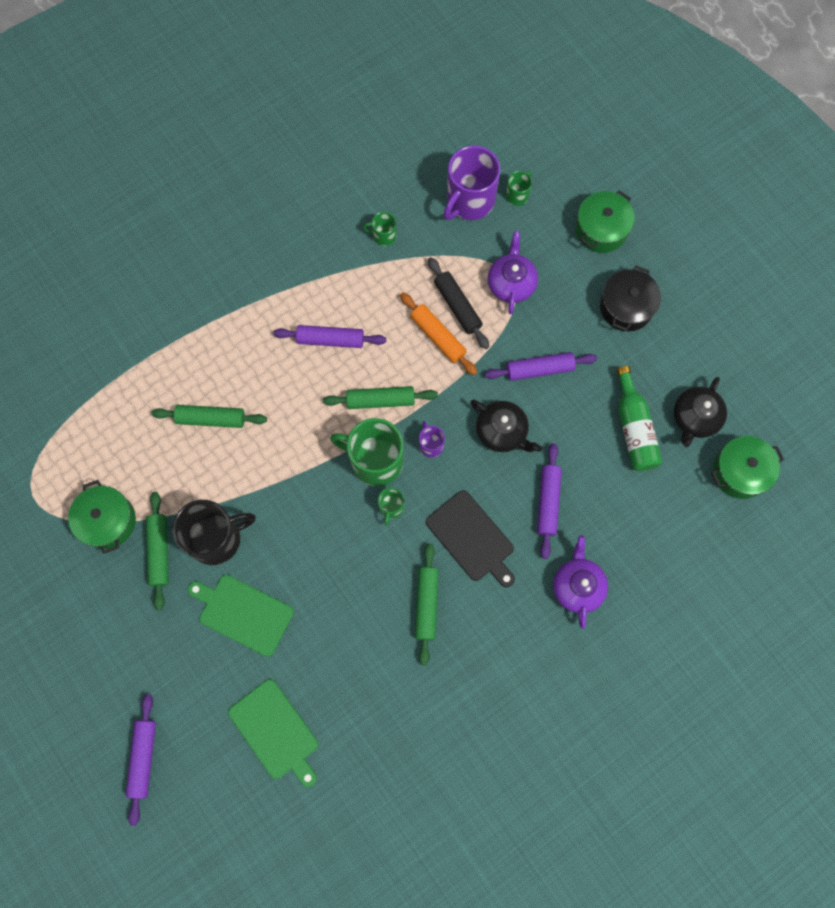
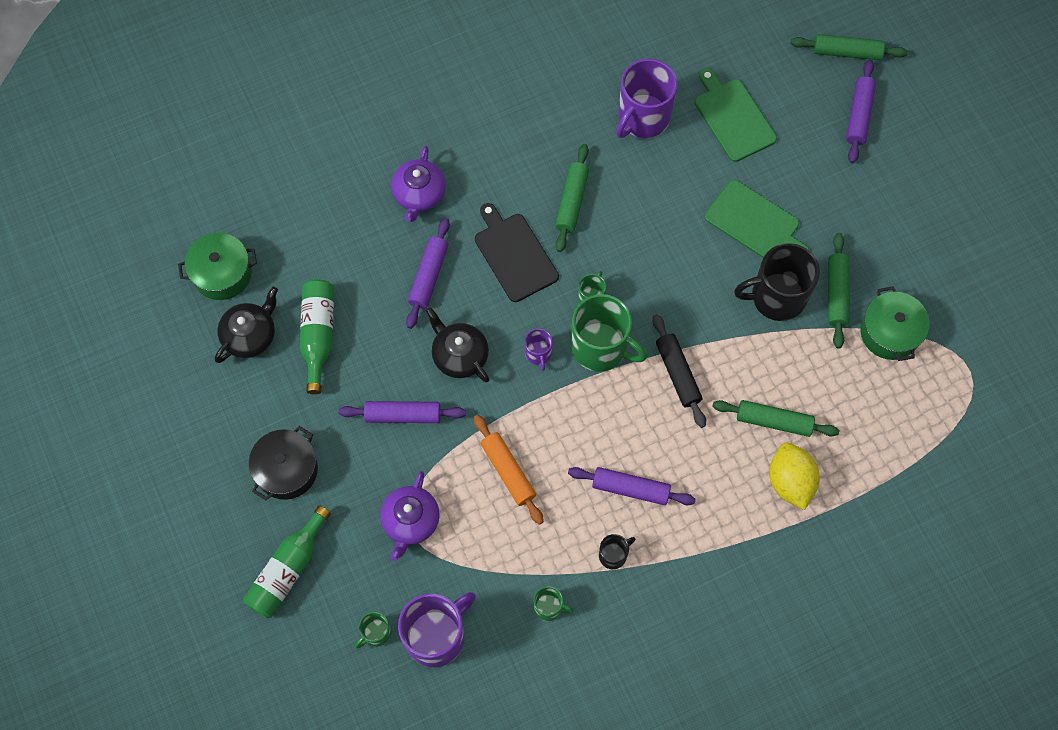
camera: 170 degrees left, 5 degrees down
(193, 368) = (790, 481): none -> yellow lemon
(337, 284) = (613, 555): none -> black mug
(369, 714) = (643, 117): none -> purple mug
(380, 400) = (585, 410): green rolling pin -> green rolling pin (847, 52)
(457, 306) = (478, 503): black rolling pin -> black rolling pin (677, 373)
(601, 229) = (288, 570): green pot -> green bottle

